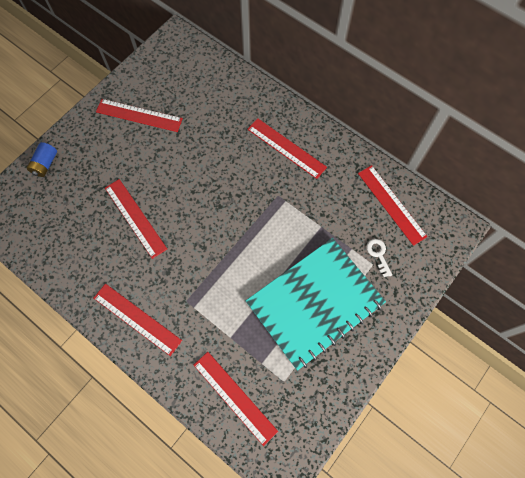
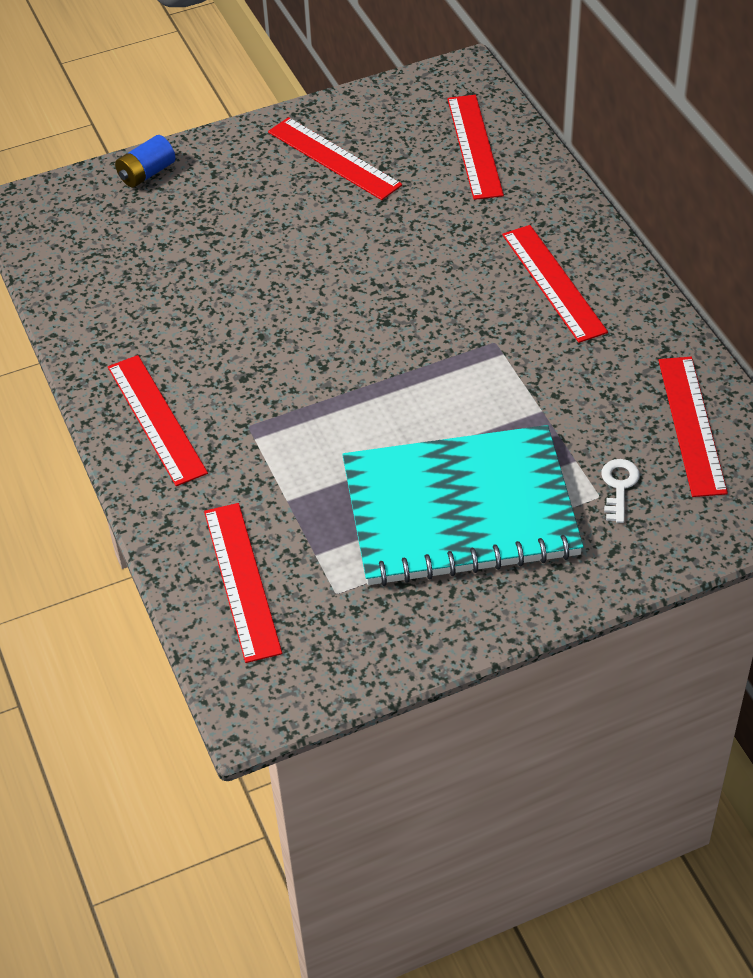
camera: 30 degrees right, 20 degrees down
(135, 218) = (239, 289): red ruler -> red ruler (474, 146)

